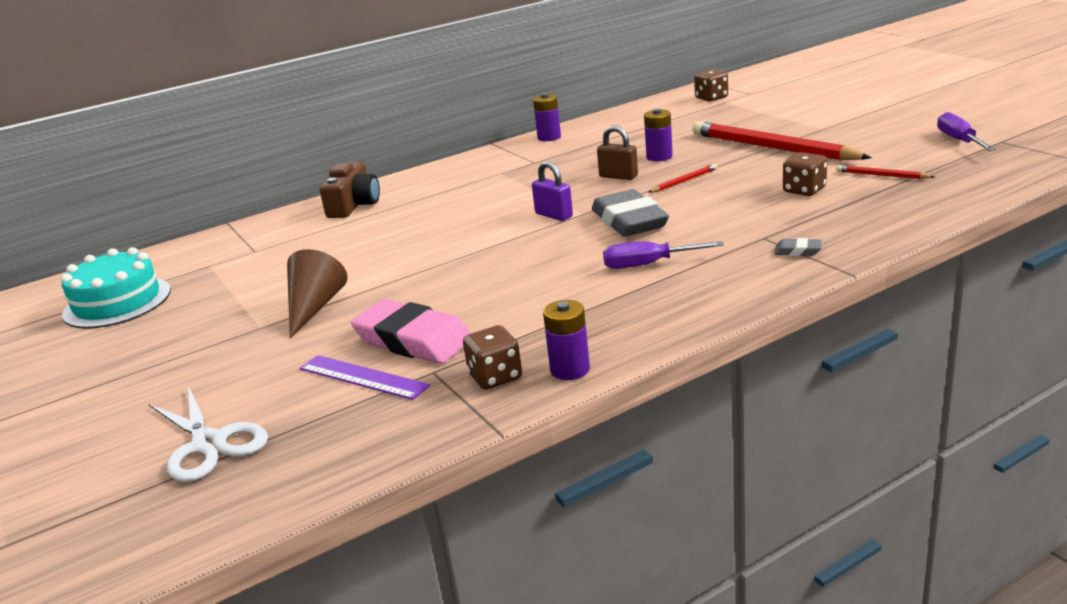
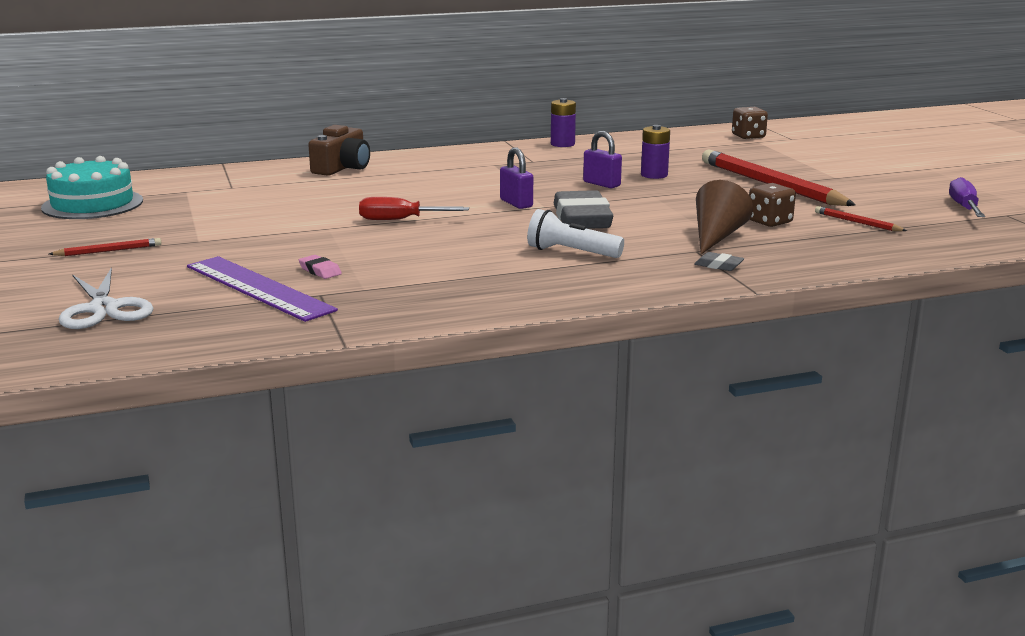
camera: 10 degrees right, 5 degrees down
(314, 307) = (254, 234): brown cone -> brown cone (716, 237)
(363, 377) = (259, 288): purple ruler -> purple ruler, size x1.51
(413, 340) = (320, 271): pink eraser -> pink eraser, size x0.42
(454, 258) = (400, 220): none -> red screwdriver
(495, 377) = (369, 307): brown dice -> none
(570, 369) = (437, 313): purple battery -> none
(618, 176) = (601, 184): brown padlock -> purple padlock
(648, 264) = (571, 253): purple screwdriver -> white flashlight
(684, 181) = (660, 197): red pencil -> red pencil (108, 251)

